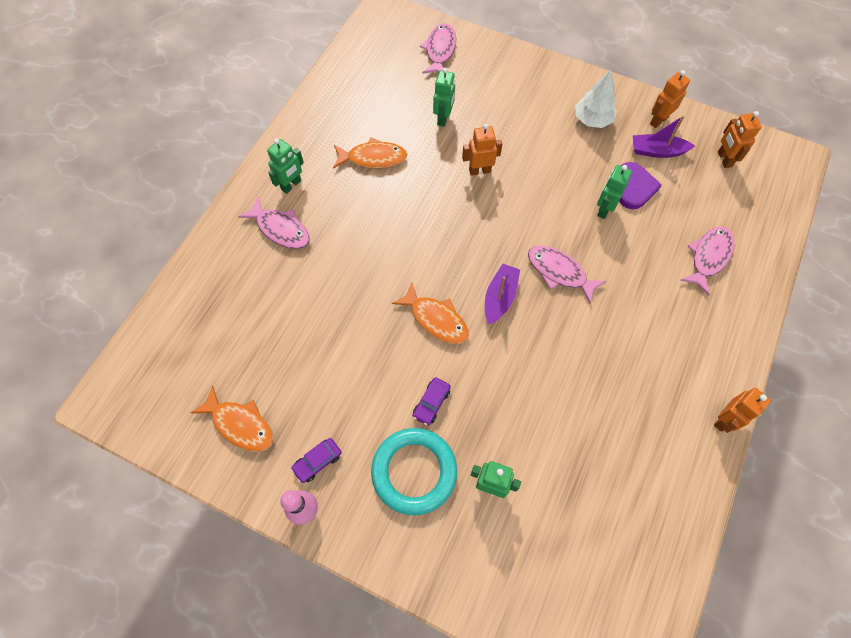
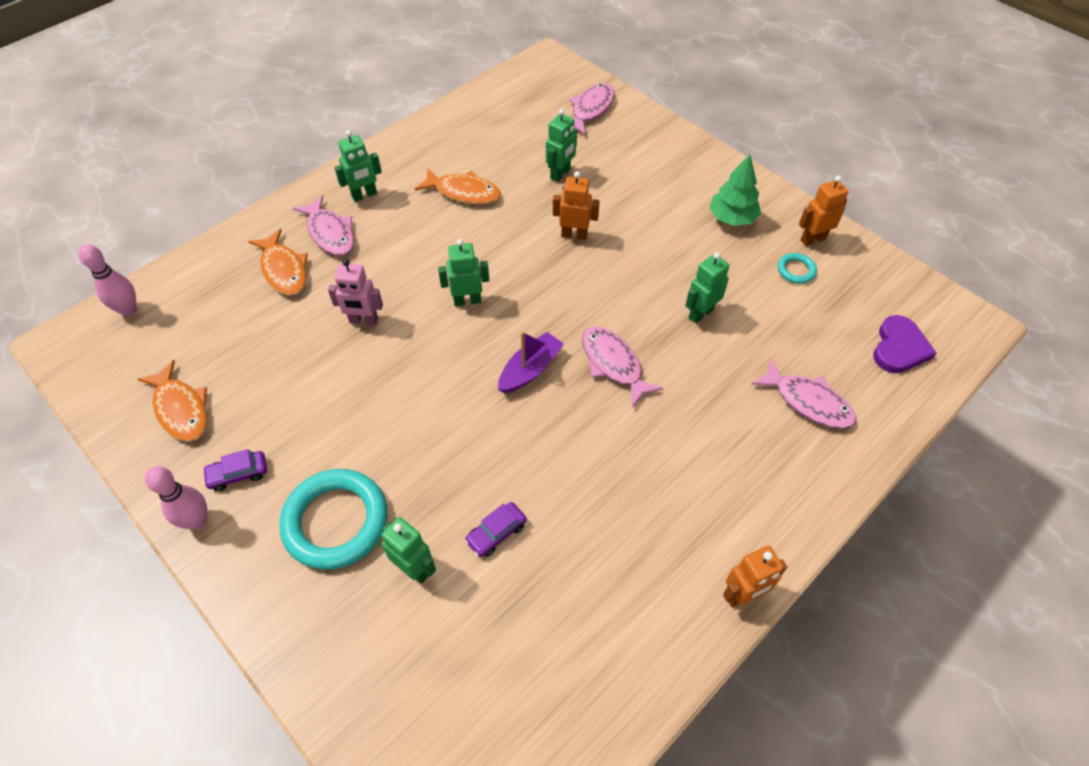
camera: 20 degrees right, 10 degrees down
(144, 353) = (128, 310): none -> pink bowling pin
(349, 299) = (364, 321): none -> pink robot
(423, 254) = (467, 300): none -> green robot
(431, 403) = (394, 455): purple car -> purple car (496, 533)
(436, 319) = (446, 370): orange fish -> orange fish (284, 270)
(592, 119) = (732, 218): white tree -> green tree
(634, 187) = (749, 301): purple heart -> purple heart (899, 348)
(657, 151) = (796, 270): purple boat -> turquoise ring
(709, 257) = (808, 402): pink fish -> pink fish turned 75 degrees clockwise
(724, 159) = (877, 301): orange robot -> none

